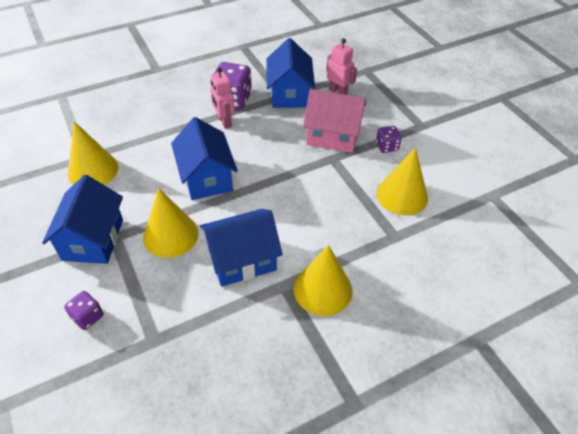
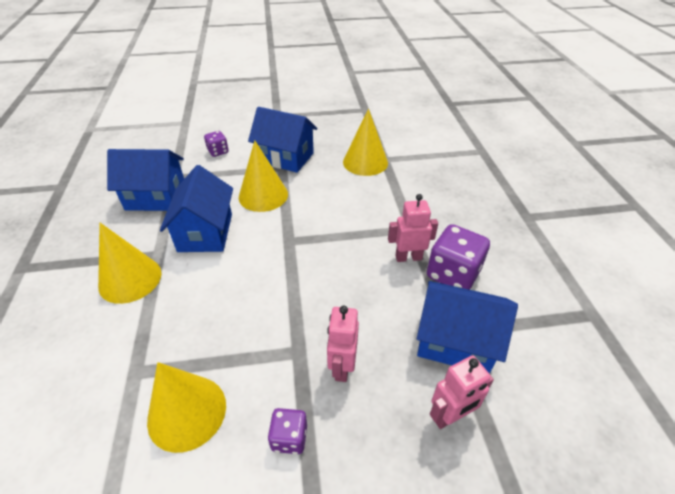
camera: 110 degrees right, 5 degrees down
(207, 178) = (321, 227): blue house -> blue house (156, 197)
(332, 136) = (342, 367): pink house -> pink robot

